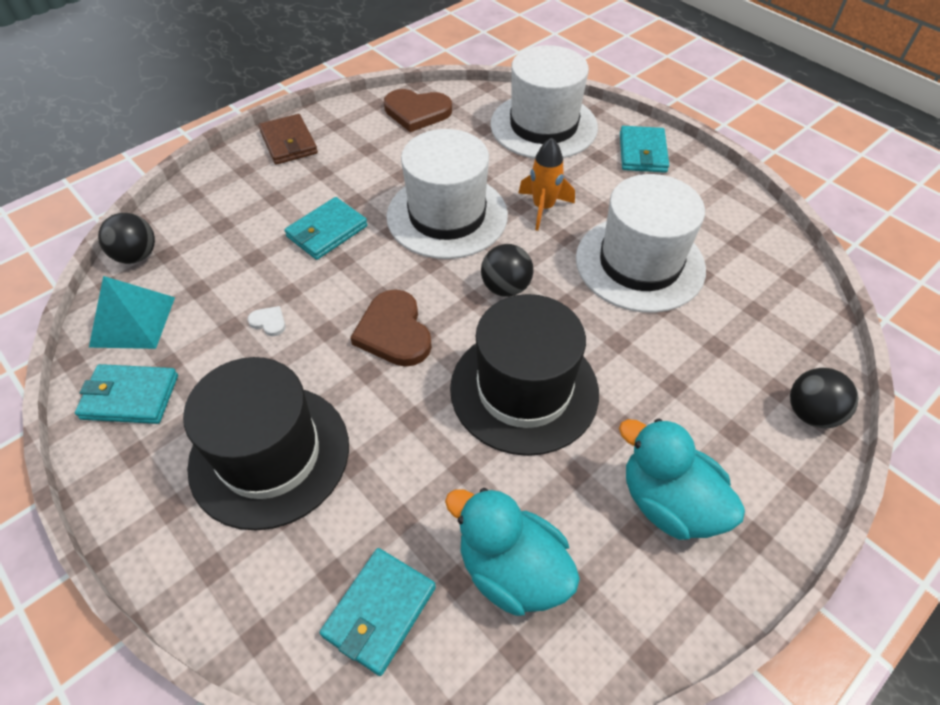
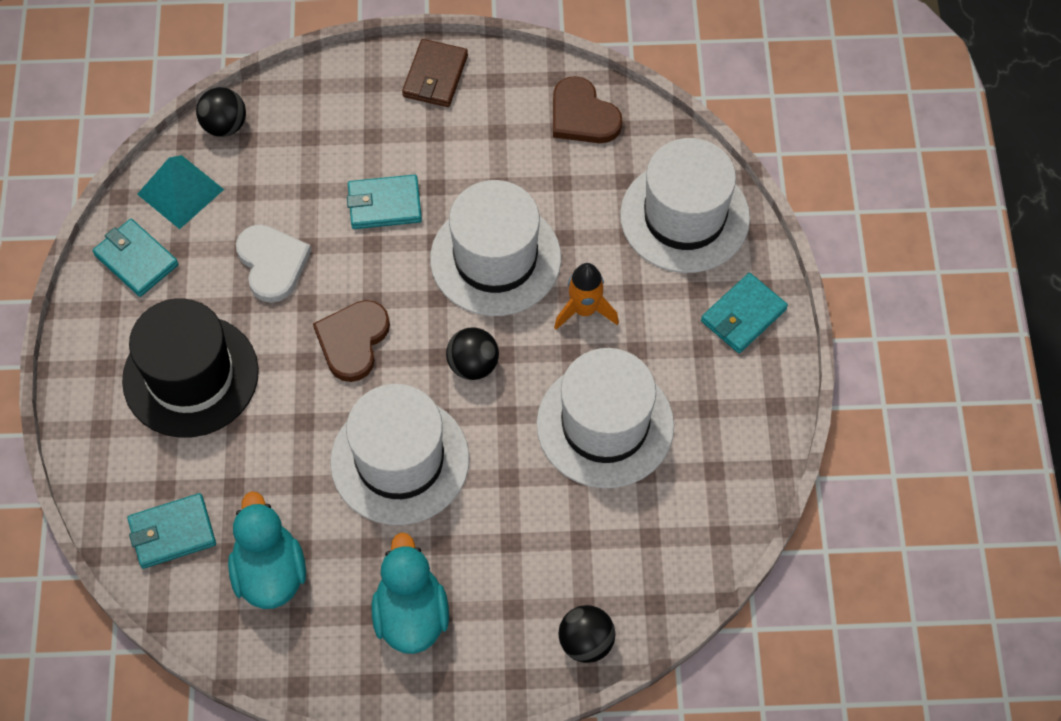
camera: 40 degrees right, 10 degrees up
(269, 322) = (272, 263): white heart -> white heart, size x2.24
(524, 389) = (400, 460): black hat -> white hat

